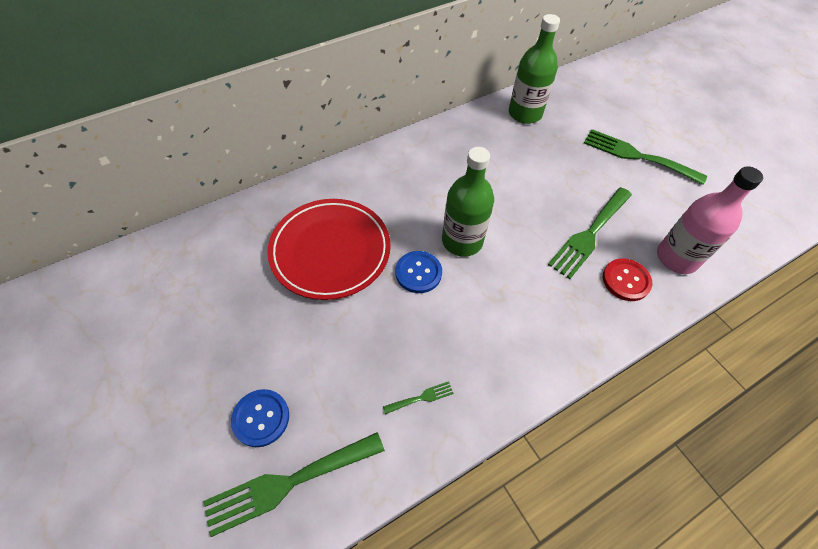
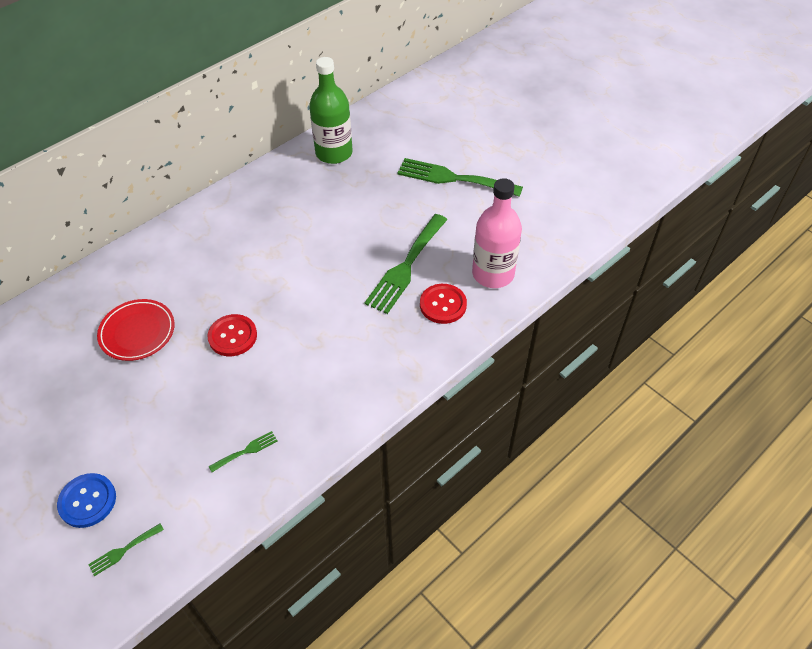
camera: 10 degrees left, 5 degrees down
(288, 483) = (123, 550): green fork -> green fork, size x0.44
(330, 251) = (137, 332): red plate -> red plate, size x0.60
(418, 273) = (232, 336): blue button -> red button
(462, 241) = (275, 297): green bottle -> none

